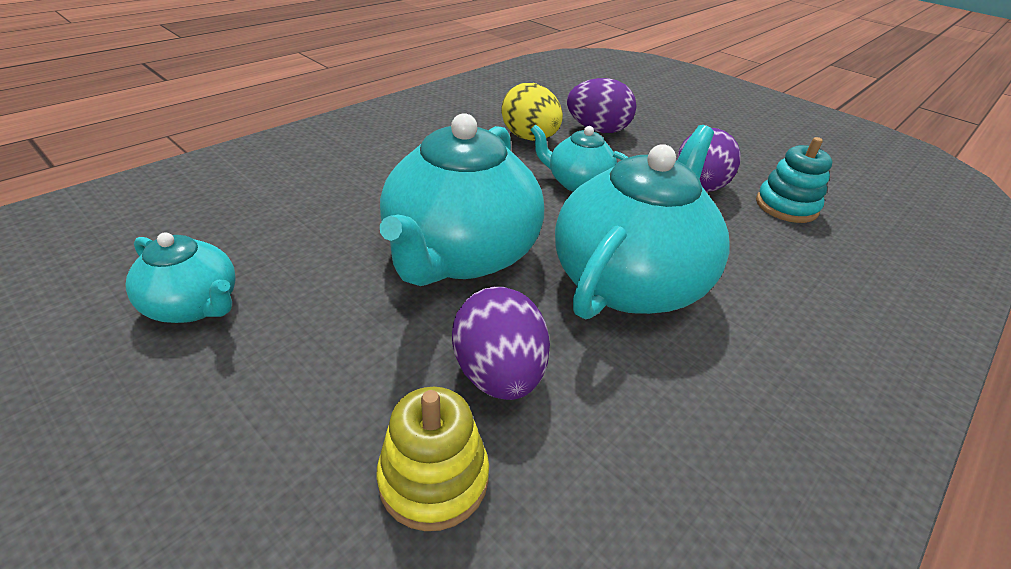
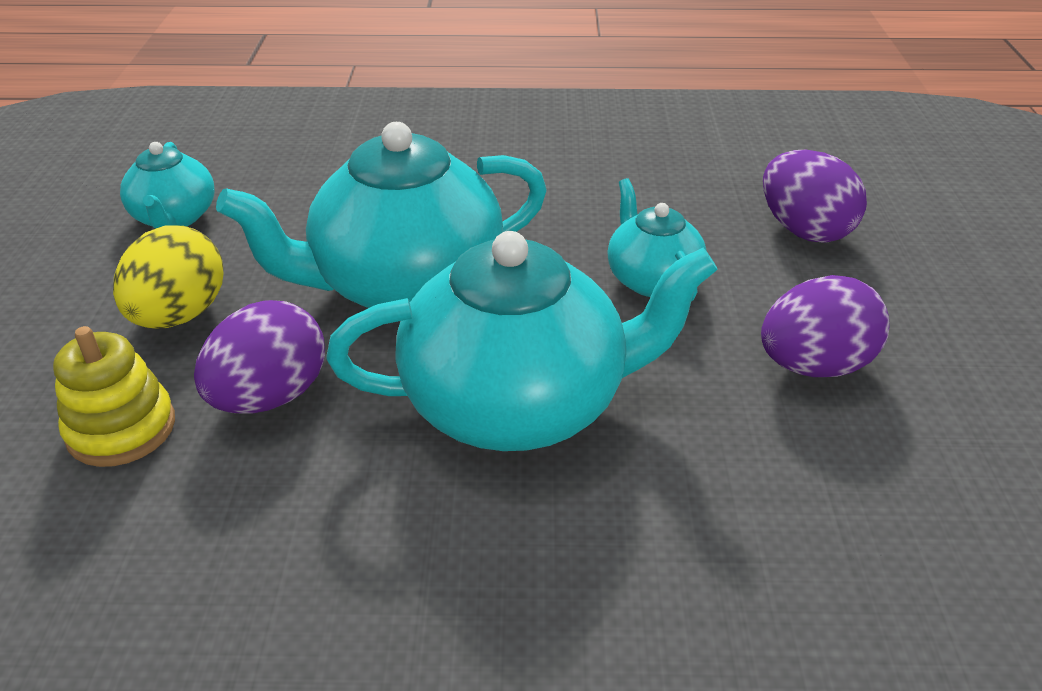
camera: 50 degrees right, 0 degrees up
(529, 138) = (688, 202): yellow egg -> yellow egg (179, 315)
(786, 206) = (912, 461): turquoise stacking toy -> none

